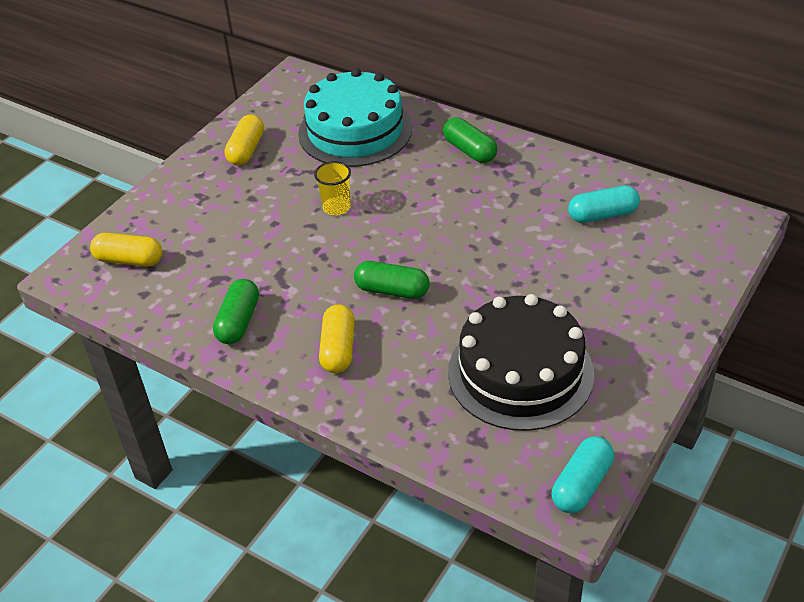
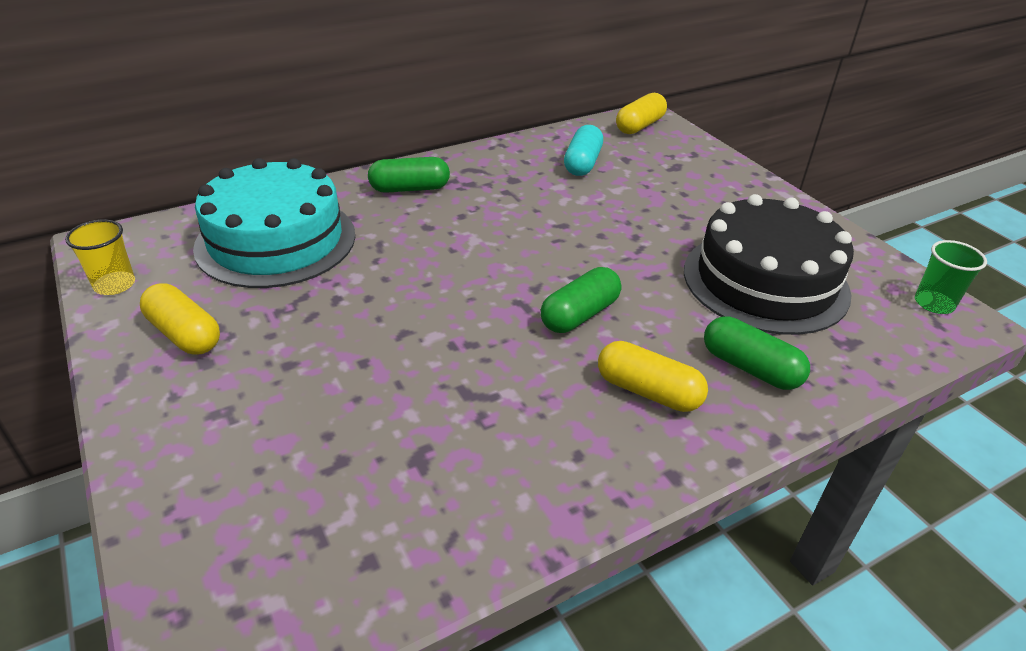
camera: 65 degrees left, 5 degrees down
(129, 260) = (268, 553): yellow capsule -> yellow capsule (639, 126)
(238, 321) = (527, 467): green capsule -> green capsule (750, 368)
(336, 207) = (394, 302): yellow cup -> yellow cup (115, 285)
(581, 484) = (933, 303): turquoise capsule -> green cup

